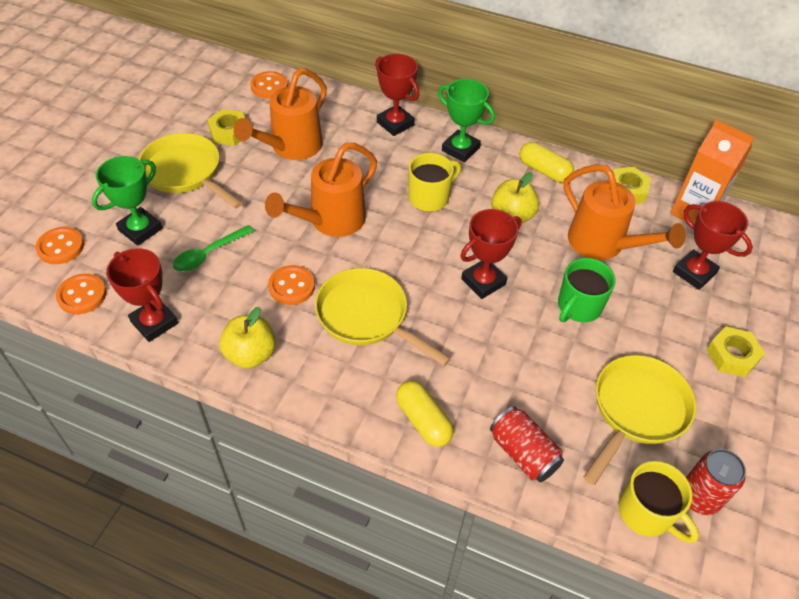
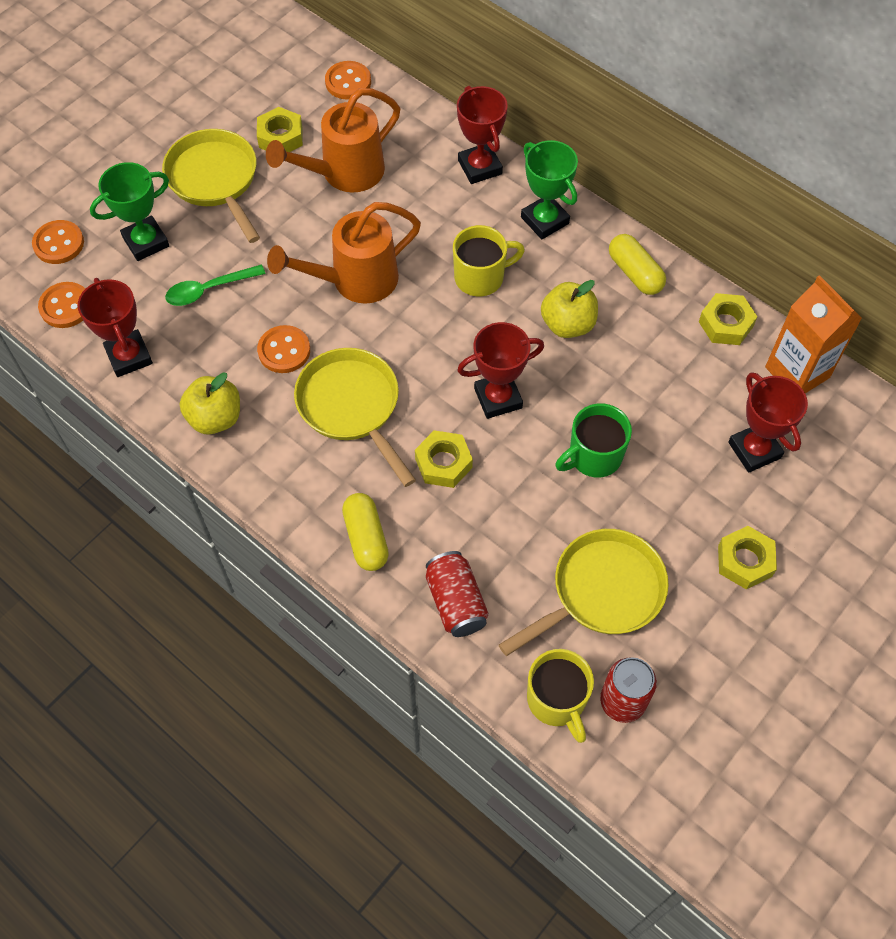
camera: 20 degrees right, 10 degrees up
(462, 342) = (443, 463): none -> yellow nut
(602, 244) = (660, 387): orange watering can -> none

